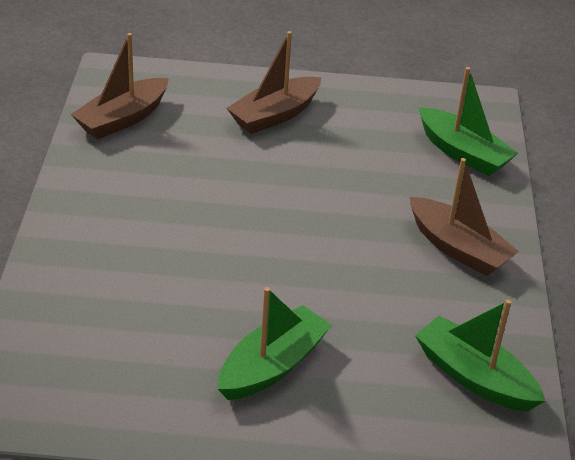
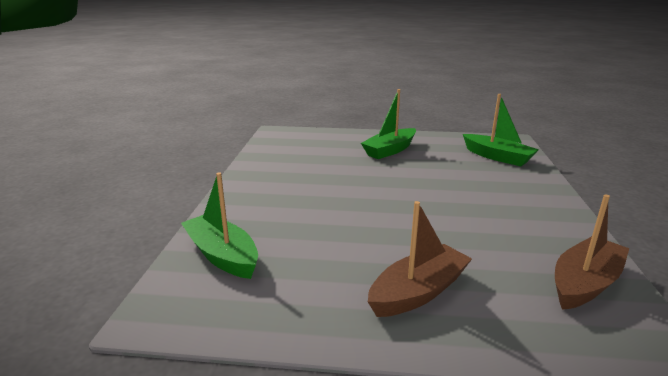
camera: 175 degrees left, 15 degrees down
(458, 248) = (267, 192): brown boat -> none
(474, 377) = (286, 148): green boat -> green boat (497, 157)

